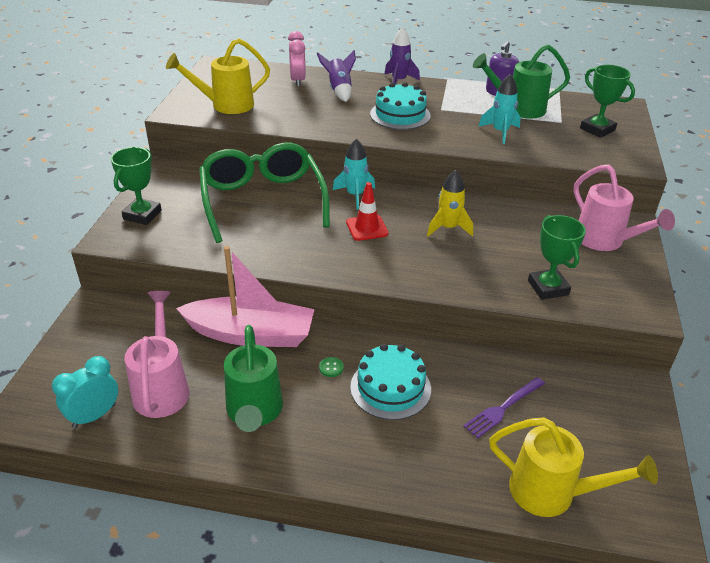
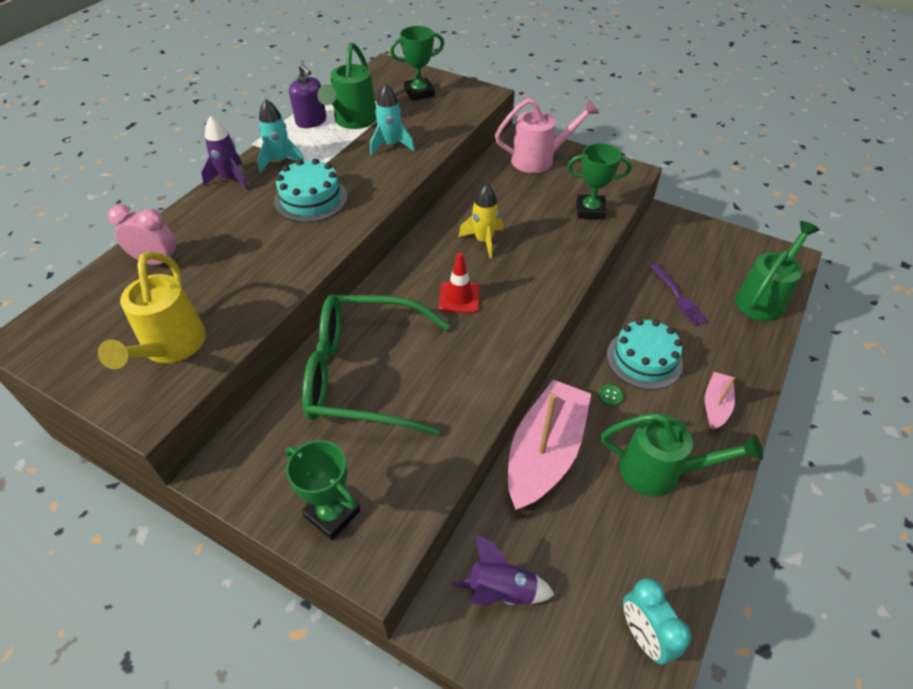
camera: 70 degrees left, 10 degrees up
(162, 388) = (611, 555): pink watering can -> none
(339, 90) = (215, 231): purple rocket -> purple rocket (501, 590)
(353, 451) = (715, 405): none -> pink boat
(355, 195) = (394, 291): turquoise rocket -> turquoise rocket (281, 161)
(551, 492) = (762, 299): yellow watering can -> green watering can

